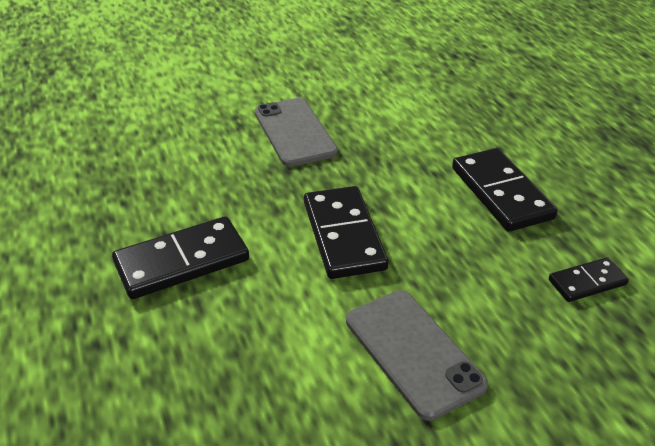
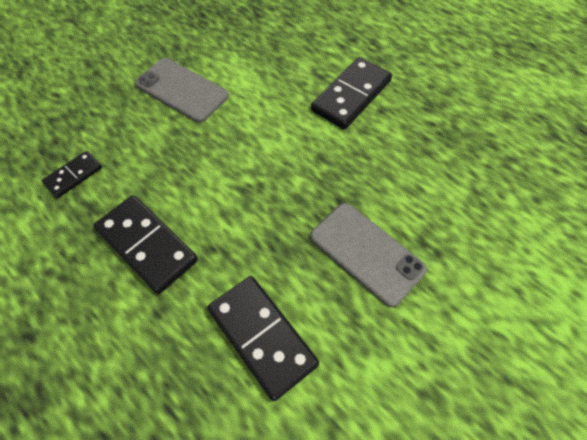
camera: 155 degrees right, 20 degrees up
(344, 235) = (259, 153): black domino -> black domino (262, 337)

